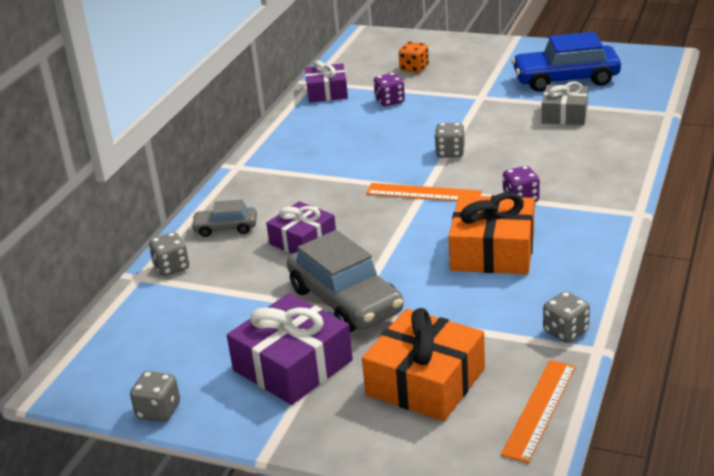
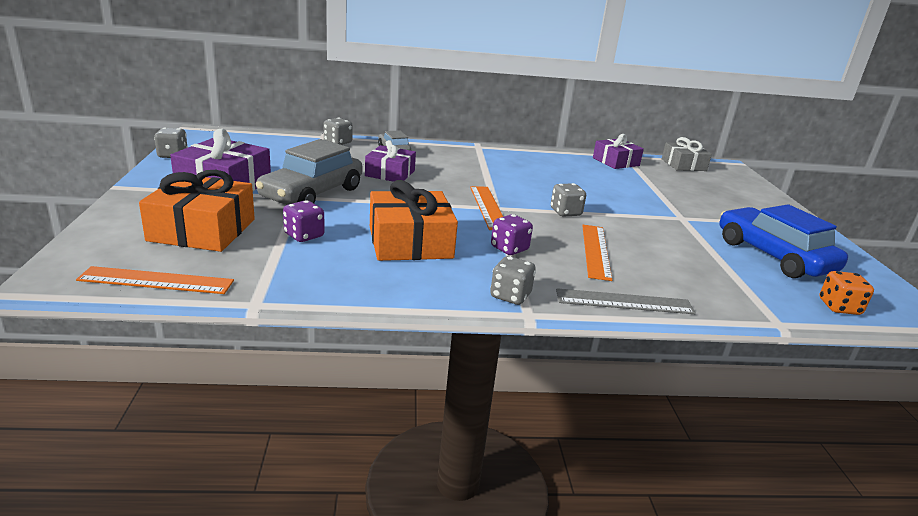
camera: 60 degrees right, 5 degrees down
(390, 101) = (628, 183): purple dice -> purple dice (304, 235)
(414, 68) = (696, 187): orange dice -> orange dice (839, 307)
(536, 157) = (596, 251): none -> orange ruler
(564, 114) = (697, 260): grey gift -> grey gift (683, 165)
(565, 331) = (284, 285): grey dice -> grey dice (510, 296)
(627, 166) = (624, 302): none -> grey ruler

